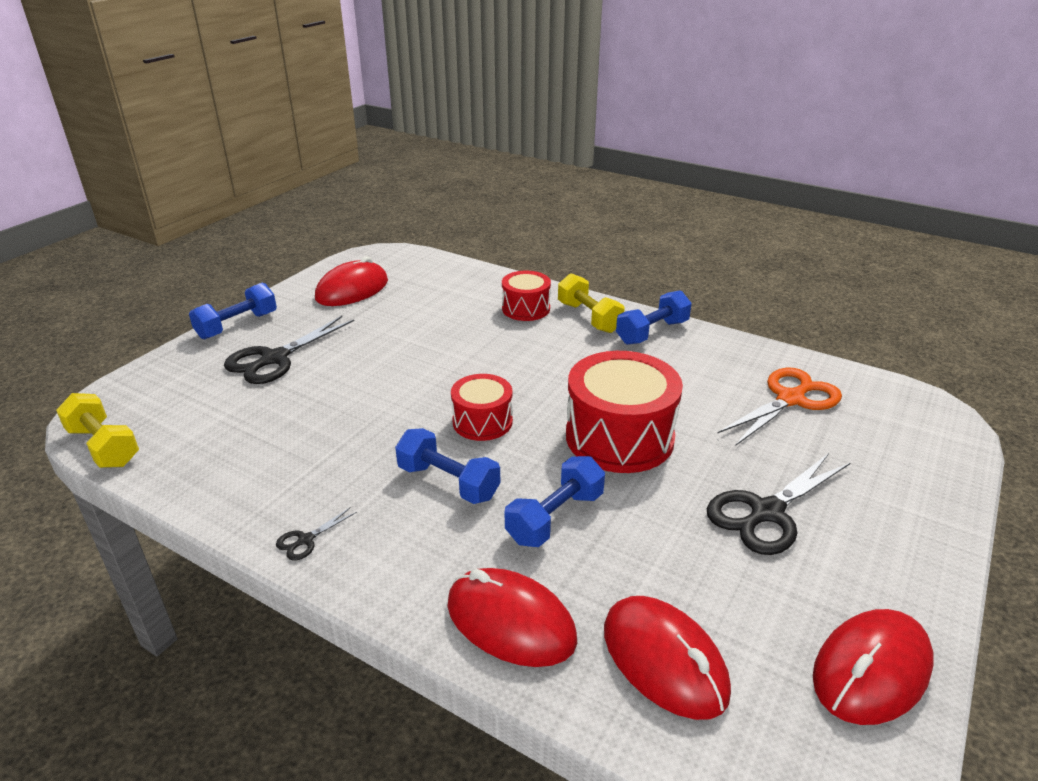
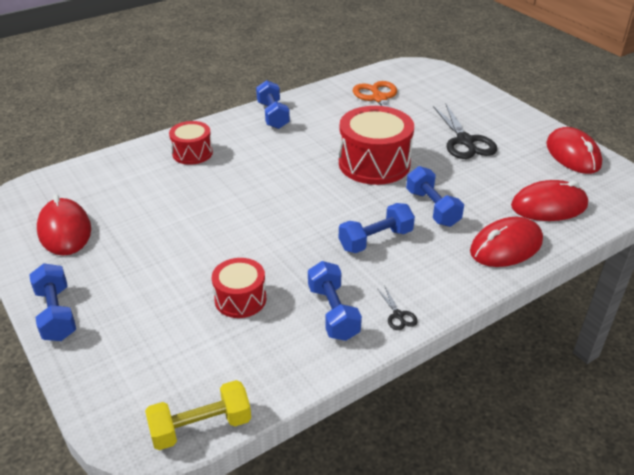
camera: 65 degrees left, 5 degrees up
(275, 358) = (144, 297): black scissors -> none
(293, 484) = (333, 312): none -> blue dumbbell
(482, 422) = (320, 210): red drum -> red drum (240, 299)
(589, 317) = (231, 132): yellow dumbbell -> none

